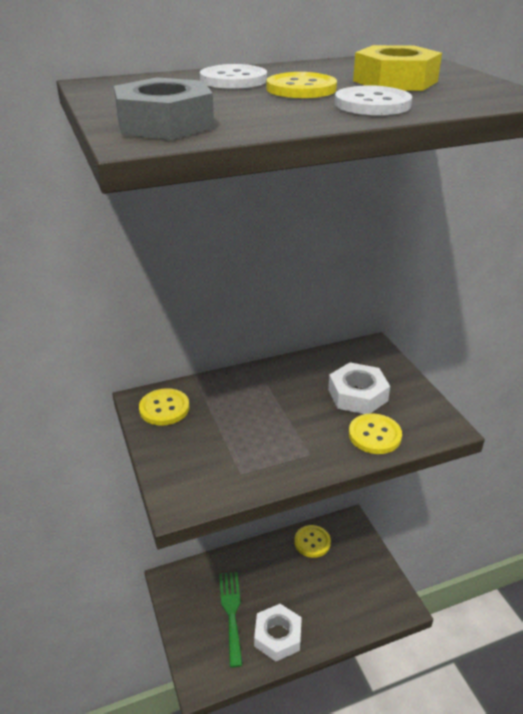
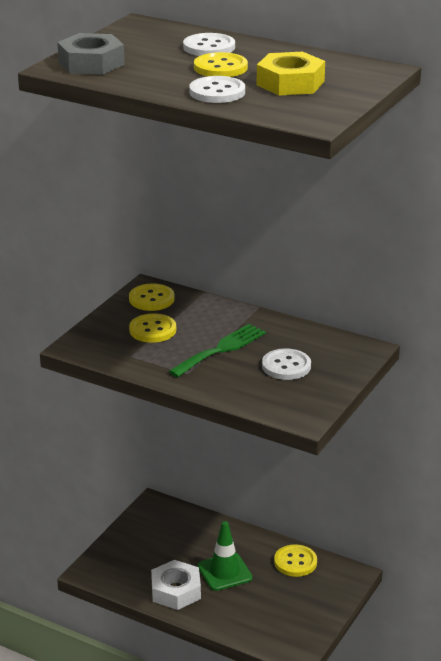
camera: 50 degrees right, 5 degrees down
(231, 612) = (166, 554): green fork -> green fork (221, 349)
(285, 590) = (224, 572): none -> green traffic cone
(357, 395) = (286, 366): white nut -> white button
(374, 435) = (247, 391): yellow button -> yellow button (152, 330)

